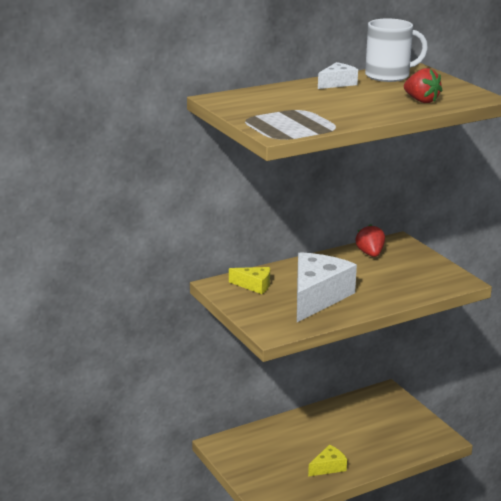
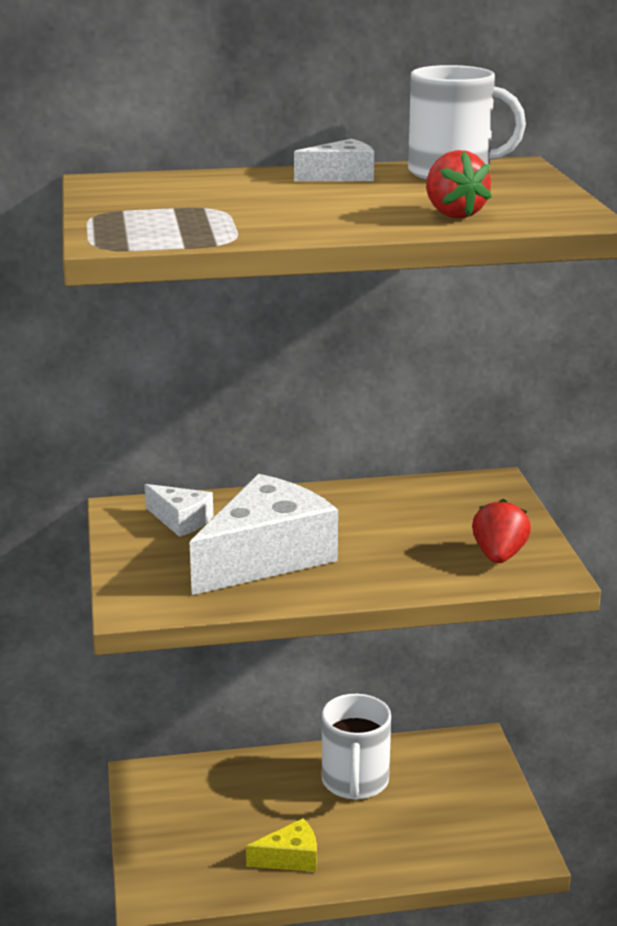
camera: 20 degrees right, 0 degrees up
(254, 285) = (181, 520): yellow cheese -> white cheese
(336, 423) = (355, 781): none -> white mug
(370, 254) = (424, 497): red strawberry -> red strawberry (499, 556)

